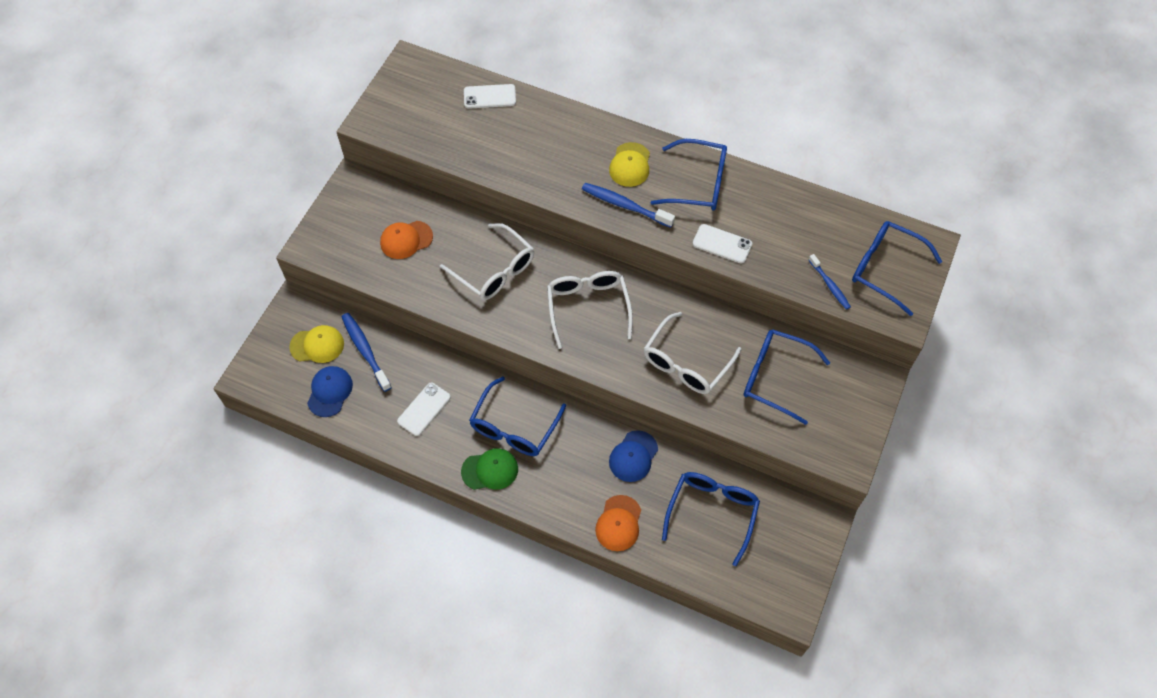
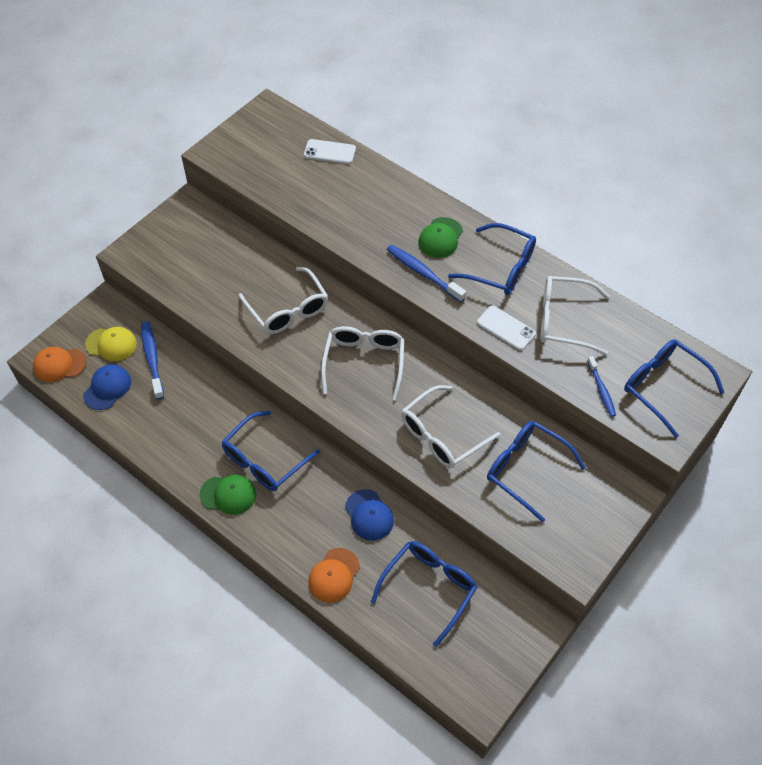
camera: 15 degrees right, 5 degrees down
(406, 240) = (216, 265): orange cap -> orange cap (59, 364)
(424, 409) = (187, 424): white phone -> none
(630, 165) = (440, 238): yellow cap -> green cap
(633, 456) = (369, 515): blue cap -> blue cap turned 75 degrees counterclockwise
(773, 224) = (563, 320): none -> white glasses

